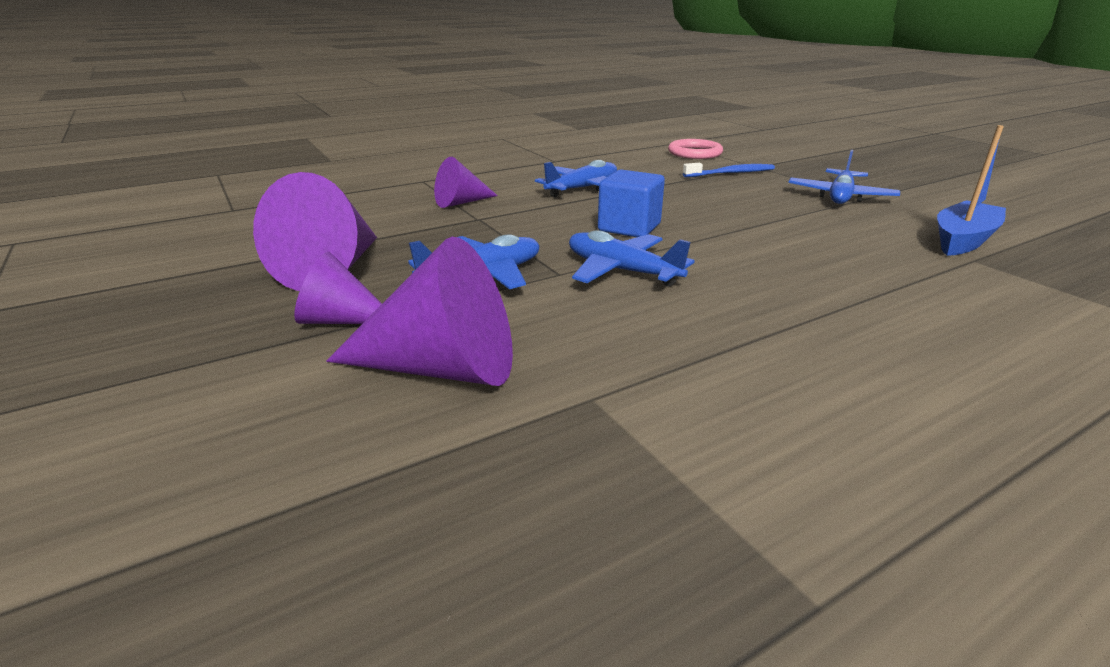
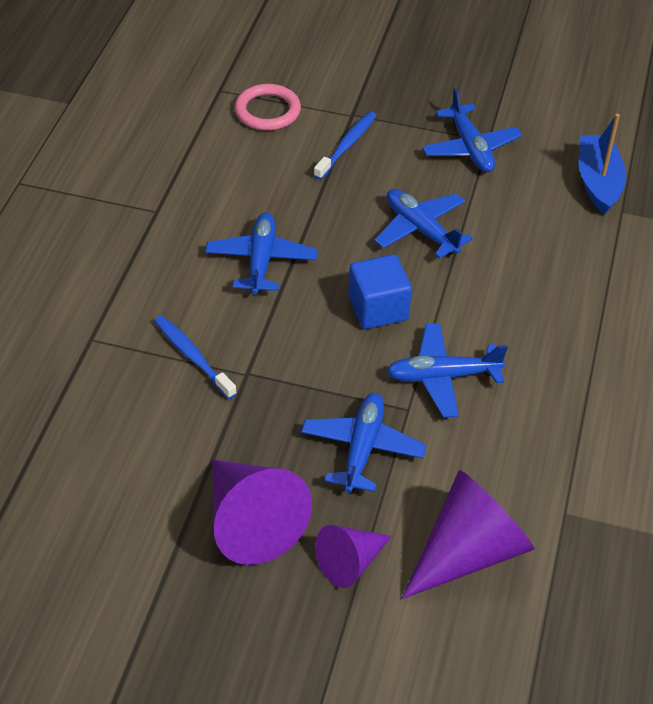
camera: 45 degrees left, 20 degrees up
(461, 202) = (192, 356): purple cone -> blue toothbrush
(731, 212) = (421, 230): none -> blue plane

